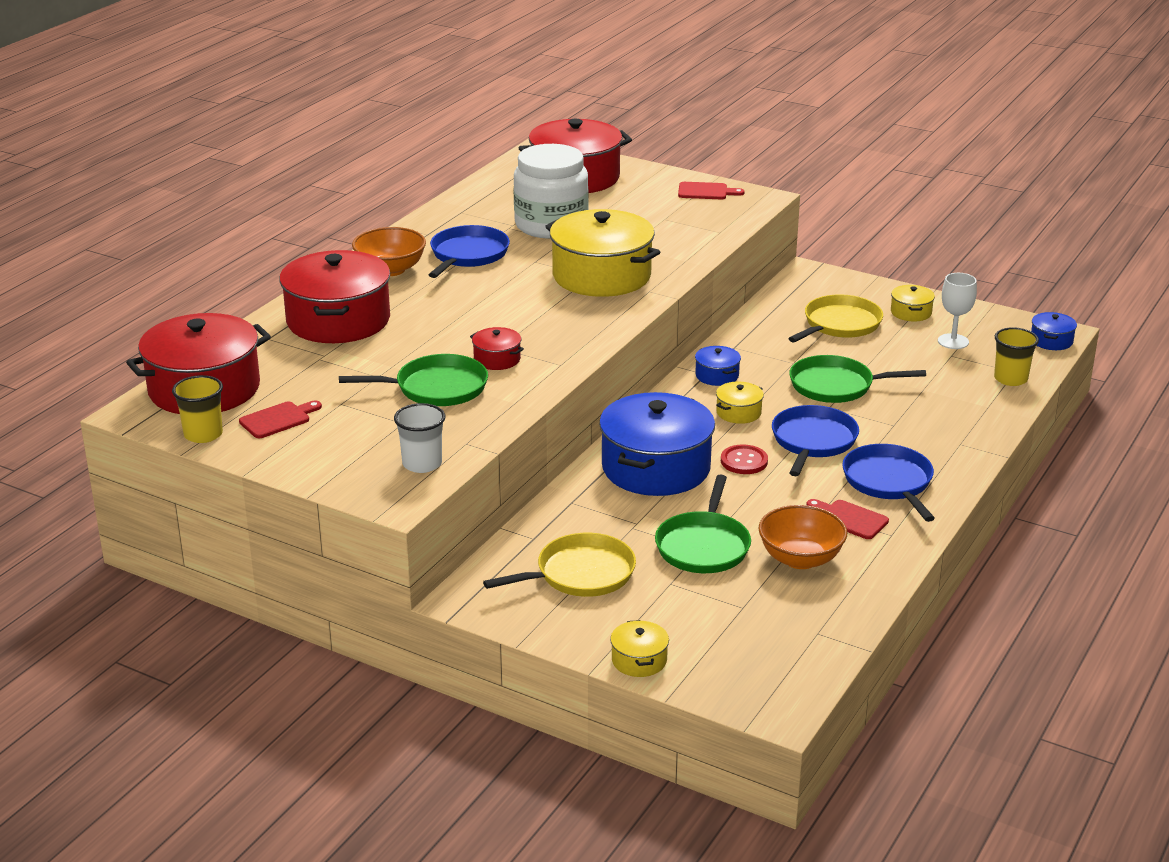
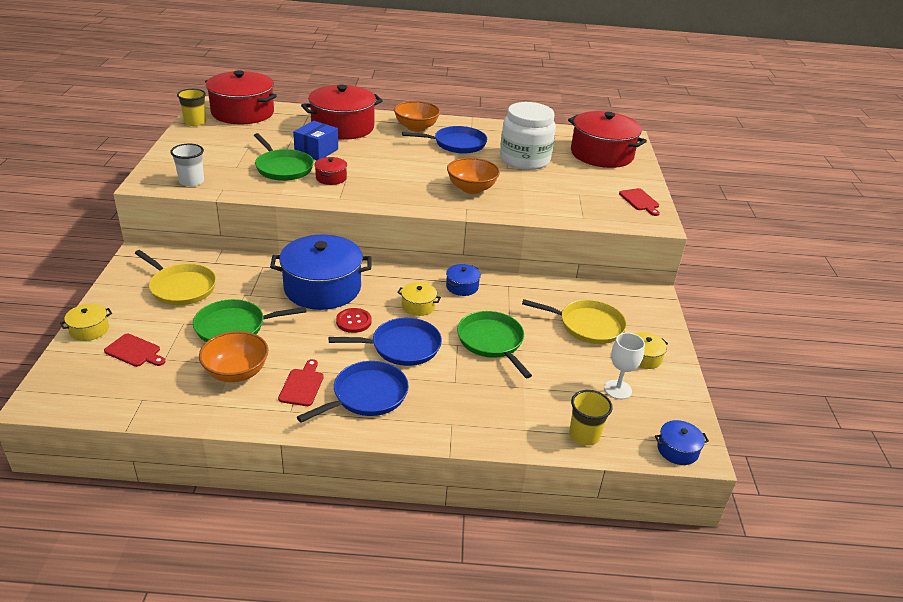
camera: 60 degrees right, 5 degrees up
(278, 419) = (221, 136): red cutting board -> red cutting board (134, 351)
(402, 354) = (316, 151): none -> blue box
(601, 276) = (471, 188): yellow pot -> orange bowl

